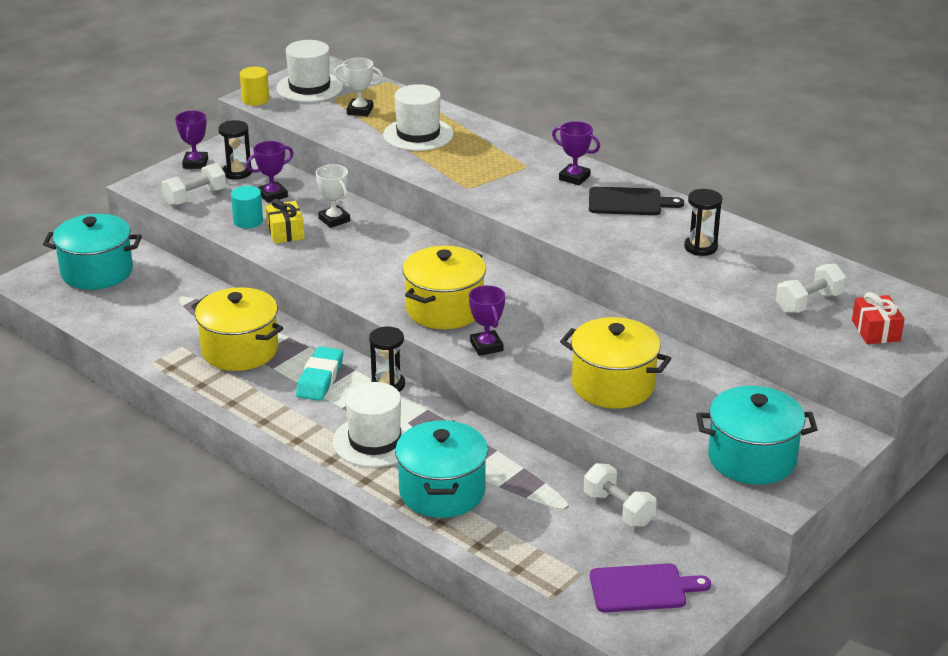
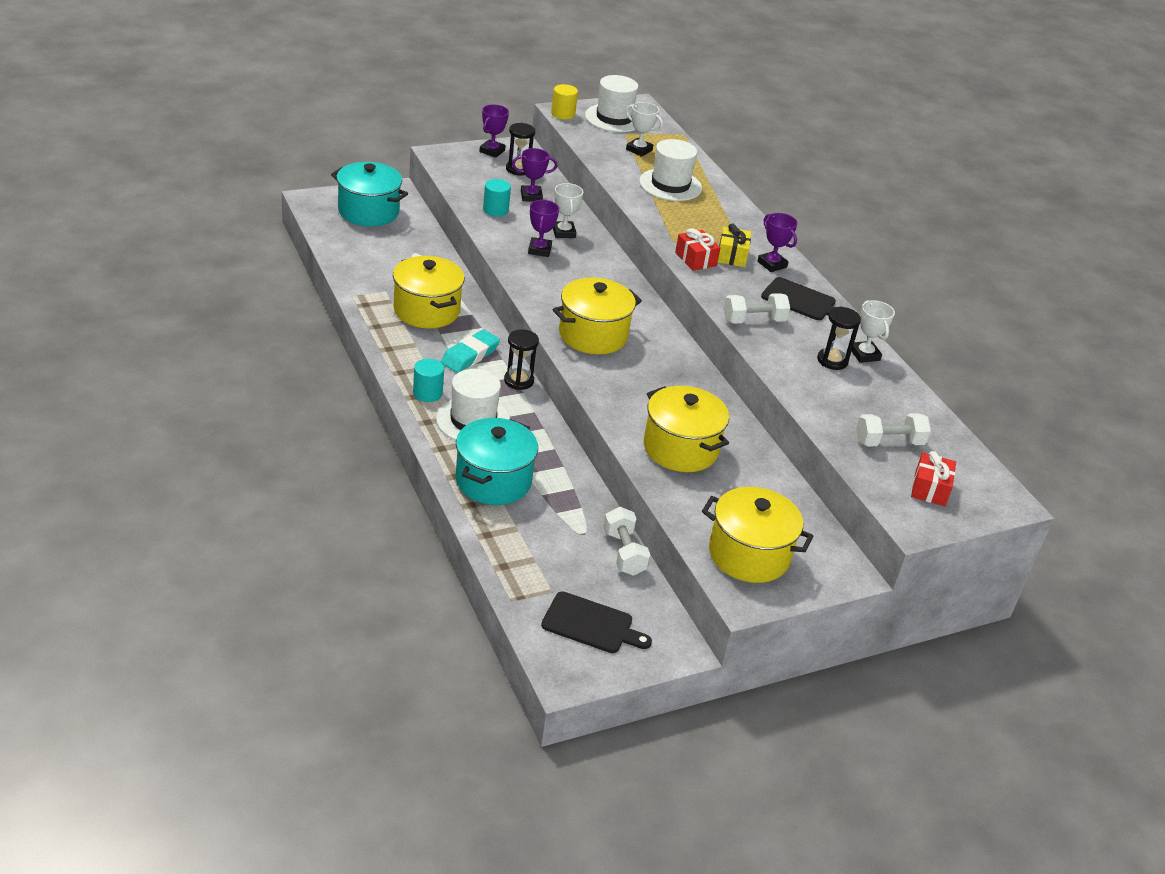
camera: 20 degrees right, 5 degrees up
(195, 197) = (470, 177): white dumbbell -> white dumbbell (753, 321)
(285, 232) = (517, 229): yellow gift -> yellow gift (732, 256)
(308, 432) = (427, 393): none -> turquoise cylinder
(486, 346) = (602, 377): purple trophy -> purple trophy (539, 250)
(501, 197) = (695, 259): none -> red gift
(642, 588) = (591, 624): purple cutting board -> black cutting board
(723, 231) = (864, 355): none -> white trophy
(752, 458) = (749, 555): turquoise pot -> yellow pot

